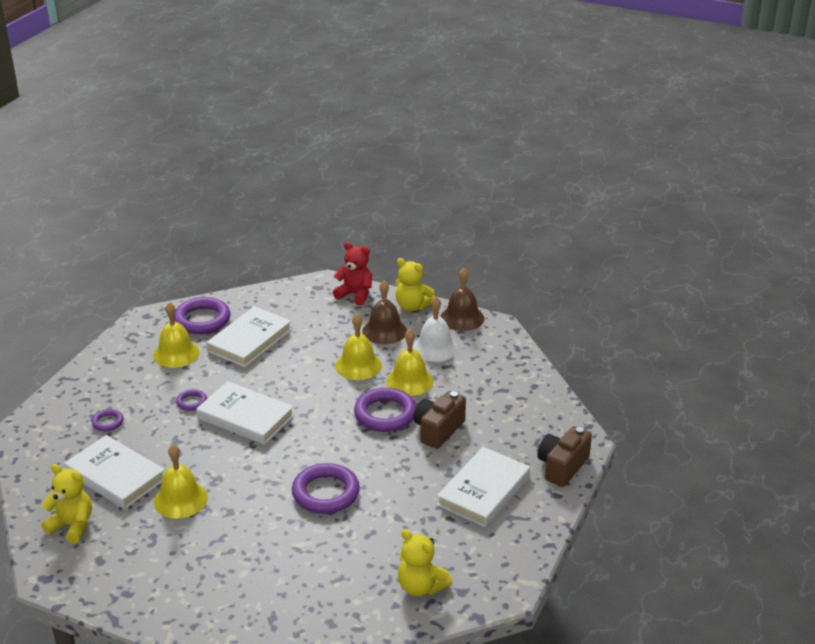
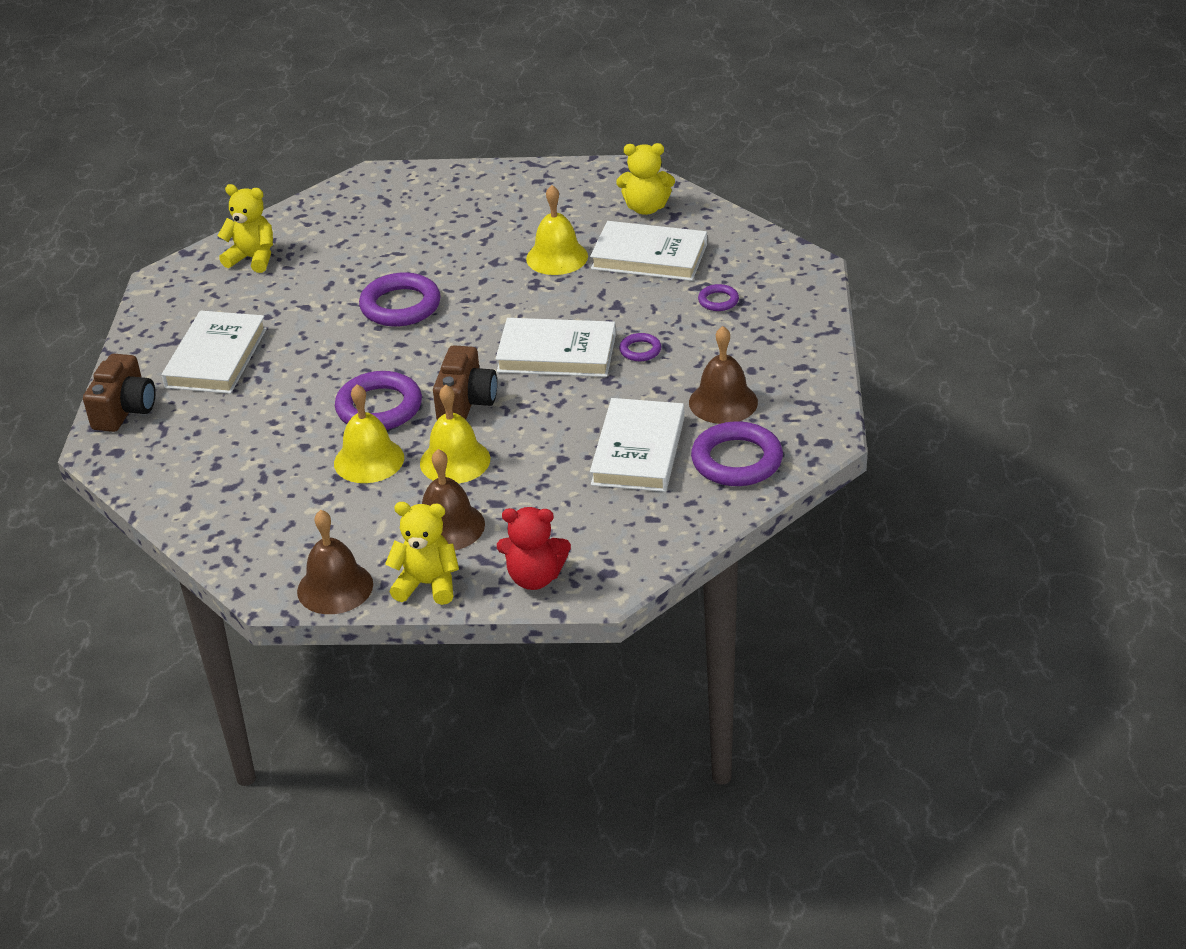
camera: 160 degrees right, 5 degrees up
(176, 353) = (723, 402): yellow bell -> brown bell
(435, 348) = (356, 522): white bell -> none
(438, 430) = (299, 408): brown camera -> brown camera (466, 402)

